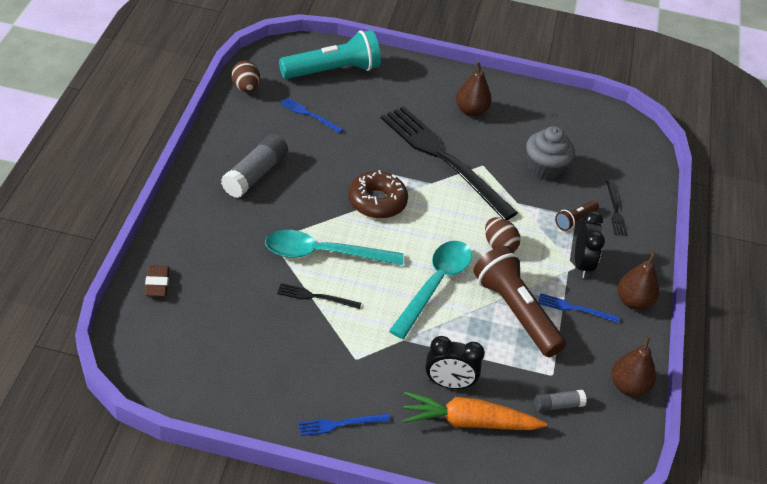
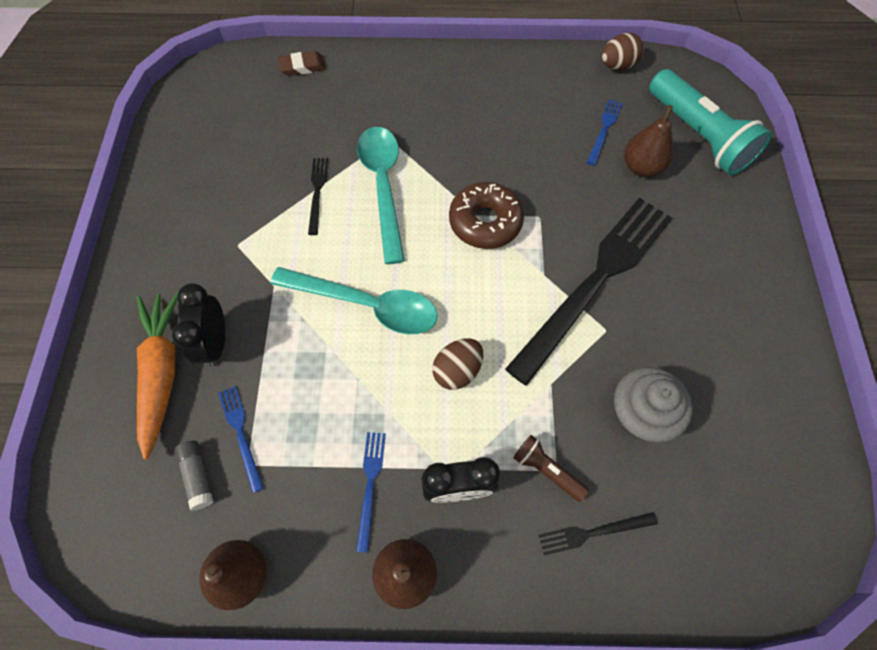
camera: 85 degrees right, 20 degrees up
(255, 174) = (481, 104): grey glue stick -> none
(340, 424) = (148, 247): blue fork -> blue fork (241, 434)
(471, 111) = (712, 300): brown pear -> brown pear (641, 167)
(515, 312) = (345, 405): brown flashlight -> none

